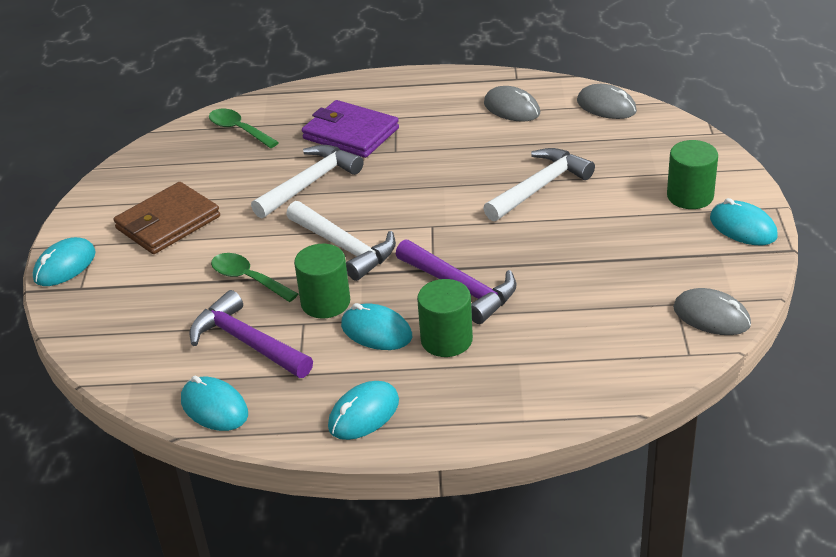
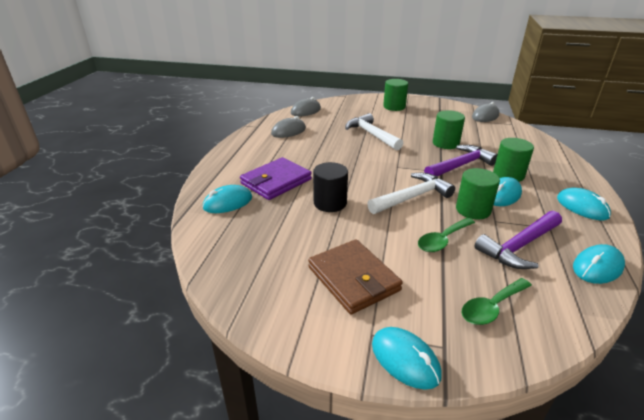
camera: 80 degrees left, 5 degrees down
(239, 130) = (231, 229): green spoon -> green spoon (492, 307)
(310, 183) = (330, 203): white hammer -> black cylinder
(542, 269) = (445, 143): none -> green cylinder
(743, 228) = (422, 102): turquoise mouse -> turquoise mouse (228, 203)

